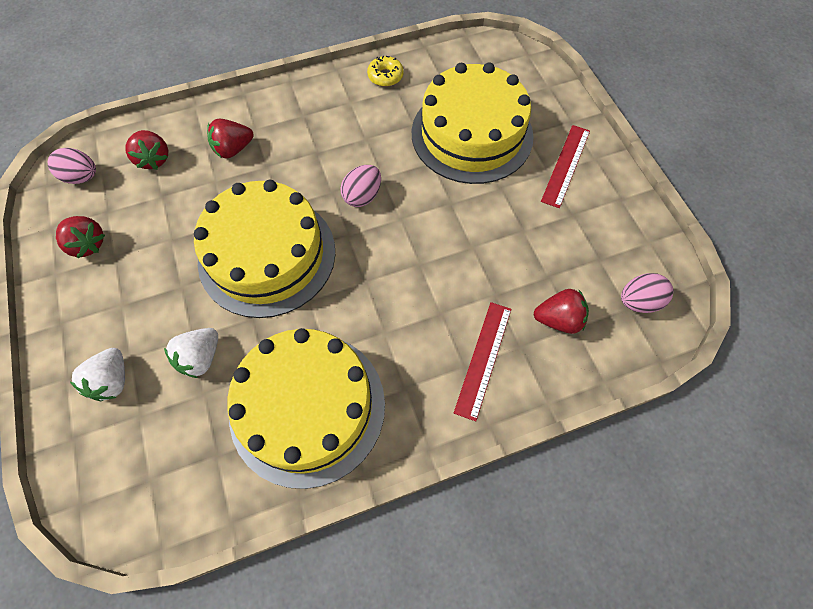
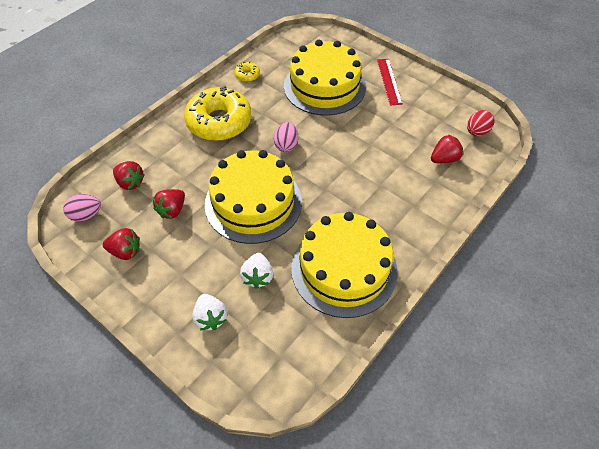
camera: 30 degrees left, 10 degrees down
(233, 149) = (181, 154): red strawberry -> red strawberry (172, 210)
(306, 126) = (219, 122): none -> yellow donut
(483, 359) = (420, 197): red ruler -> none
(638, 301) = (477, 132): pink egg -> red egg

